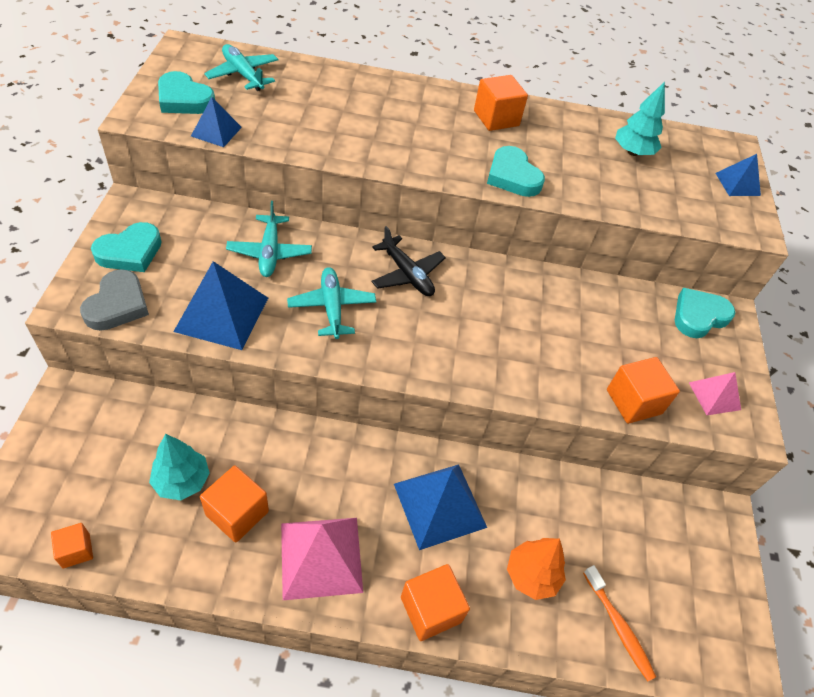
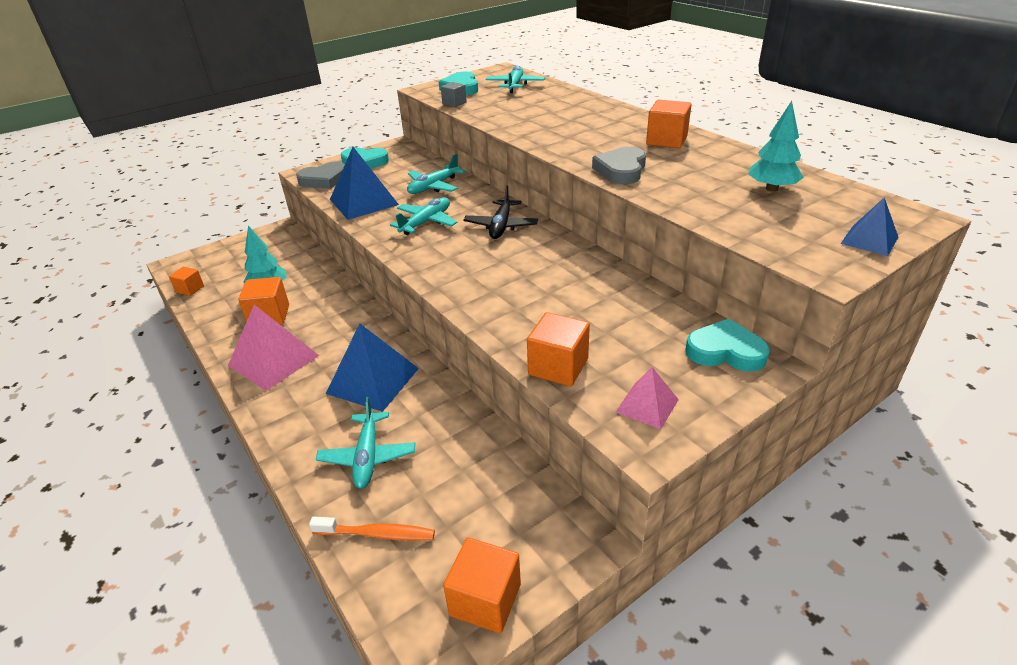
camera: 55 degrees right, 15 degrees down
(216, 131) = (454, 103): blue pyramid -> grey cube
(431, 609) = (284, 426): orange cube -> orange cube (485, 600)
(512, 176) = (621, 170): turquoise heart -> grey heart
(531, 575) = (368, 457): orange tree -> turquoise plane
(618, 627) = (377, 534): orange toothbrush -> orange toothbrush turned 105 degrees counterclockwise

